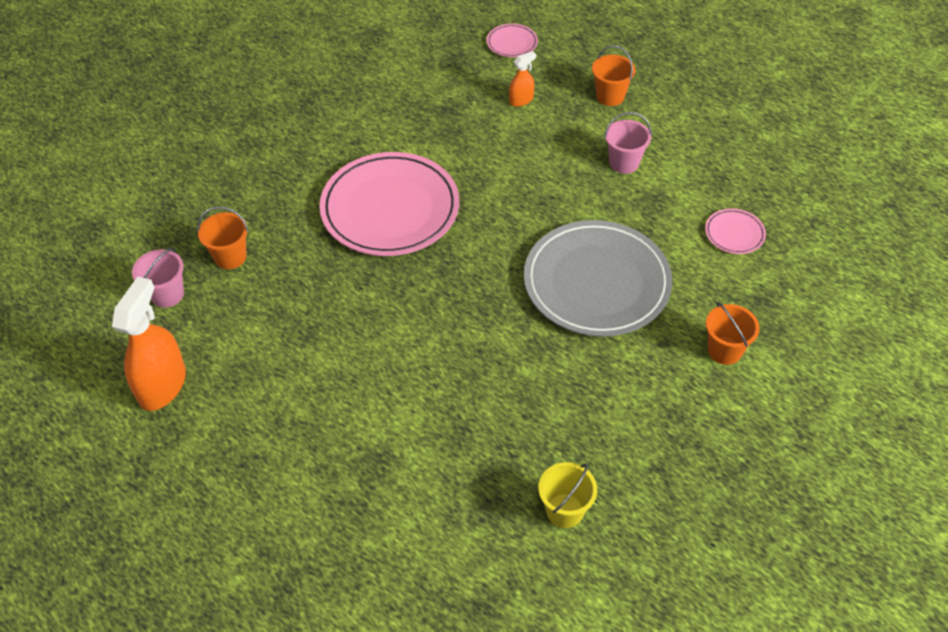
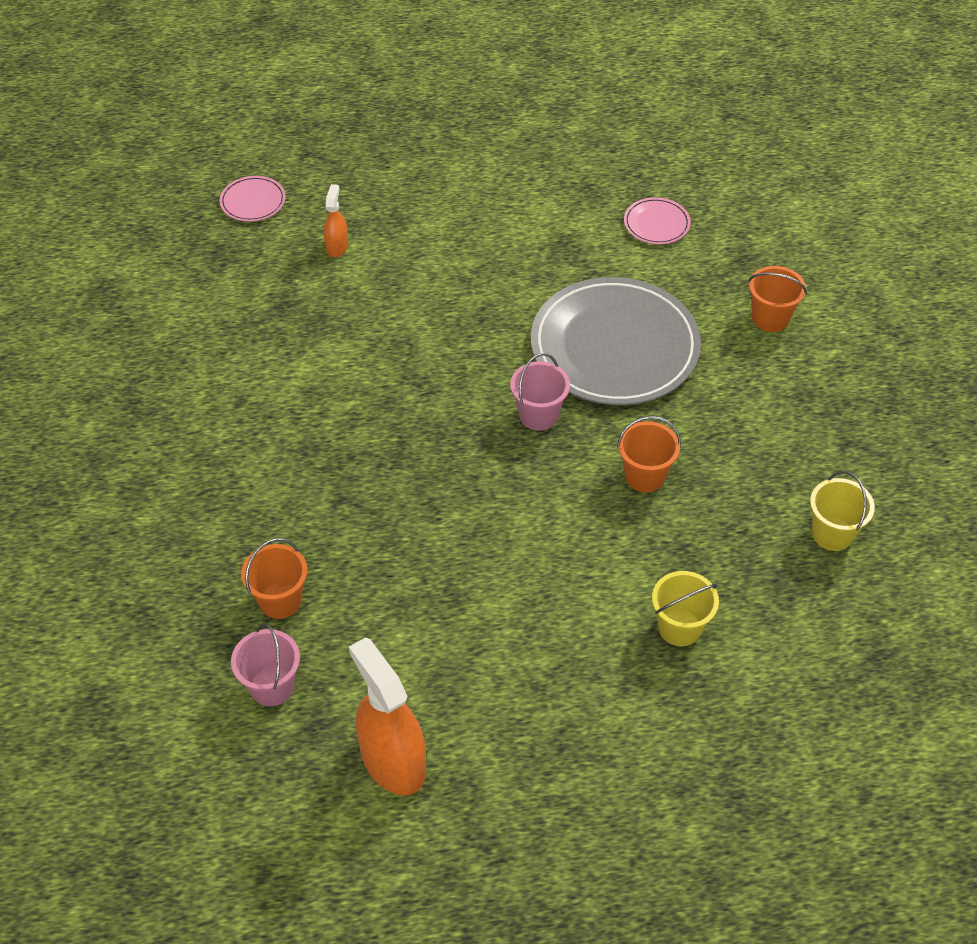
camera: 50 degrees left, 0 degrees up
(390, 208) = (362, 432): pink plate -> none
(395, 469) = (679, 627): none -> yellow bucket
(610, 96) = (408, 186): orange bucket -> orange bucket (644, 476)
(624, 163) = (498, 233): pink bucket -> pink bucket (538, 415)

